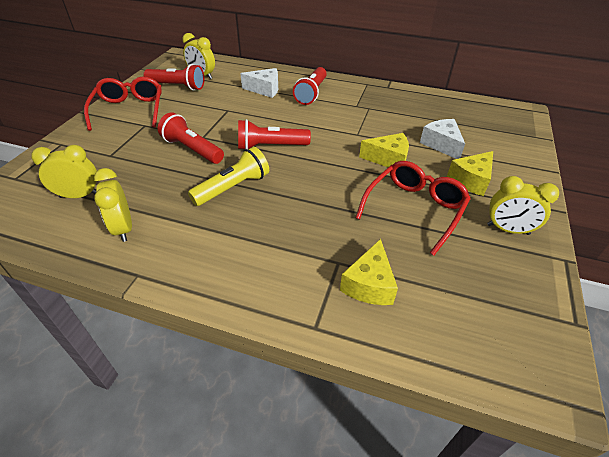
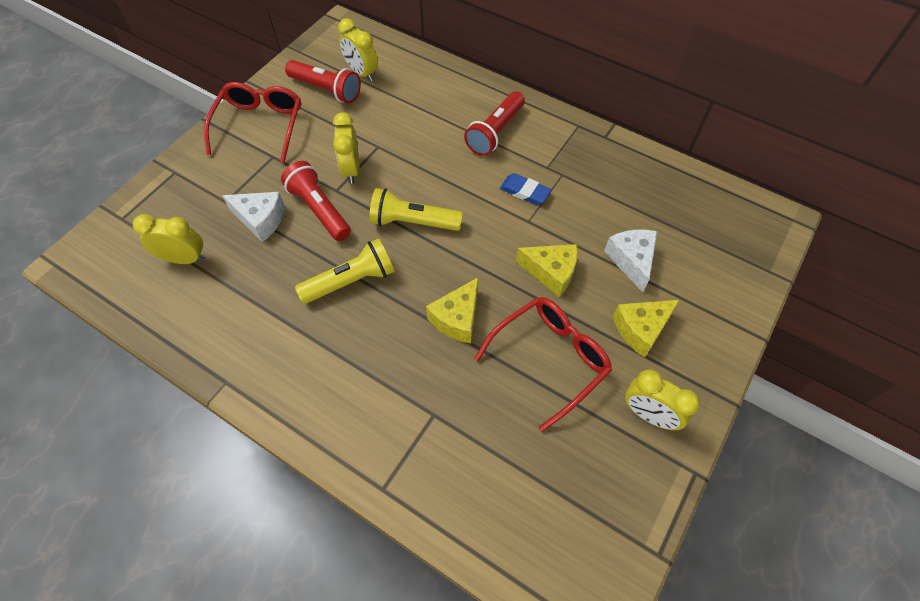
camera: 15 degrees right, 15 degrees up
(123, 228) = (222, 317): yellow clock -> yellow clock (351, 169)
(265, 89) = (436, 114): white cheese -> white cheese (261, 220)
(270, 146) = (413, 222): red flashlight -> yellow flashlight
(347, 120) = (524, 192): none -> blue eraser
(369, 284) = (456, 451): yellow cheese -> yellow cheese (457, 318)

